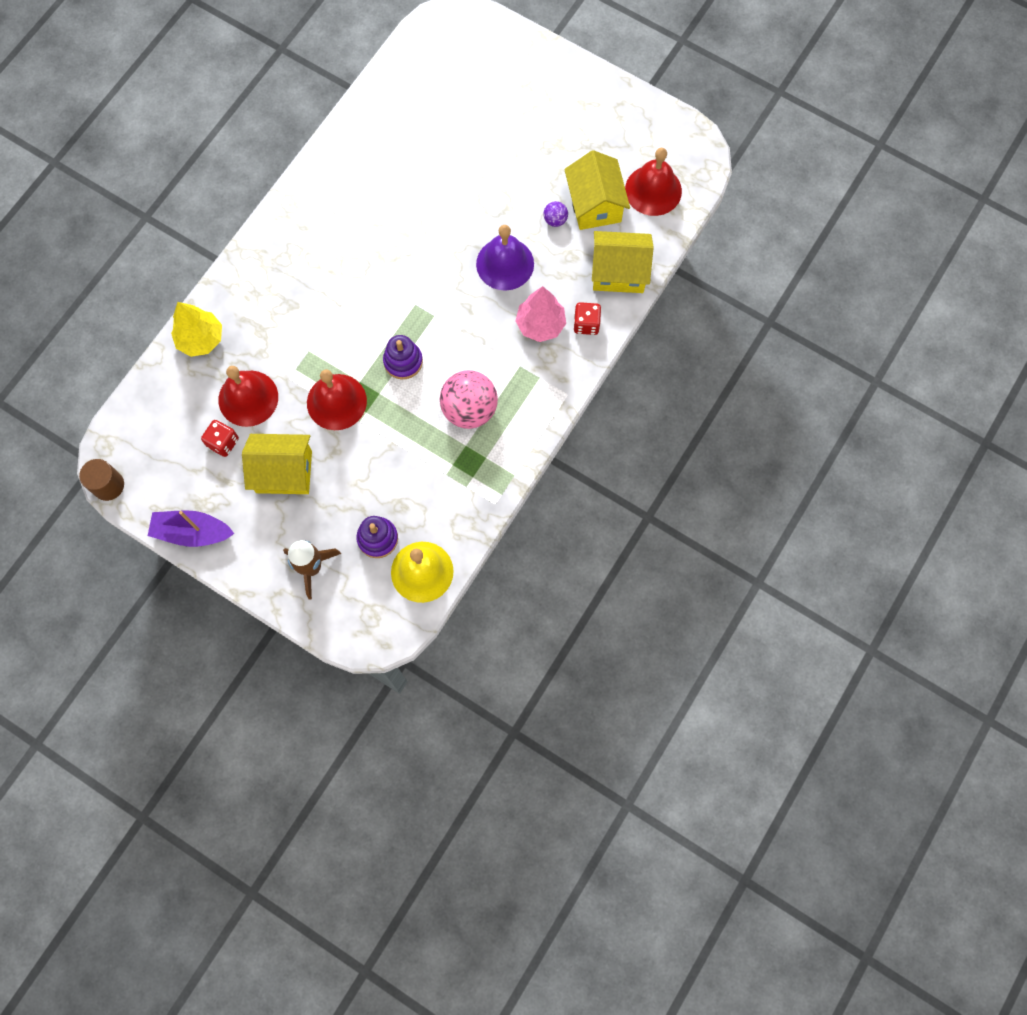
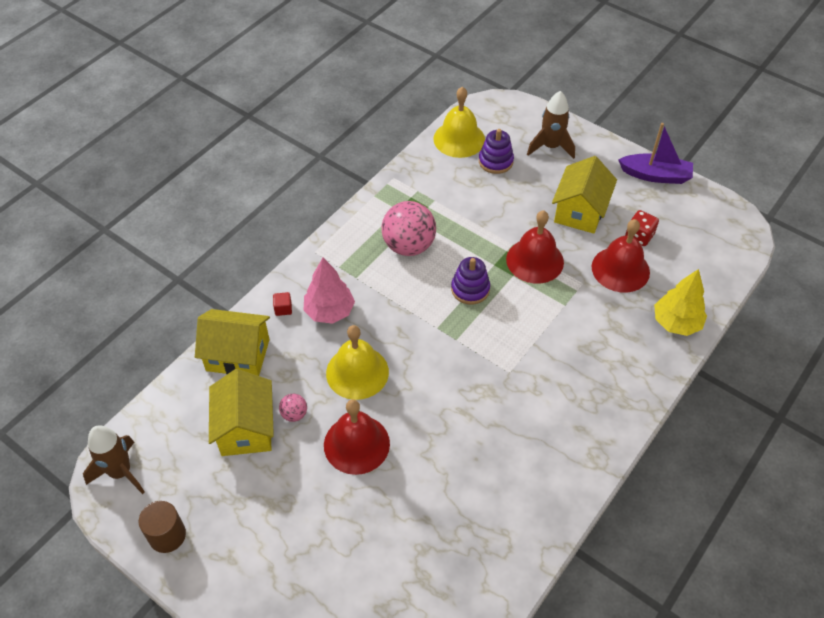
camera: 175 degrees left, 20 degrees down
(108, 485) = (738, 212): brown cylinder -> brown cylinder (167, 535)
(284, 472) = (580, 211): yellow house -> yellow house turned 75 degrees counterclockwise
(505, 264) = (357, 372): purple bell -> yellow bell
(555, 220) = (294, 414): purple ball -> pink ball
(586, 324) = (283, 309): red dice -> red cube
(653, 190) = (175, 439): red bell -> red bell (356, 444)
(690, 160) = (120, 472): none -> brown rocket

